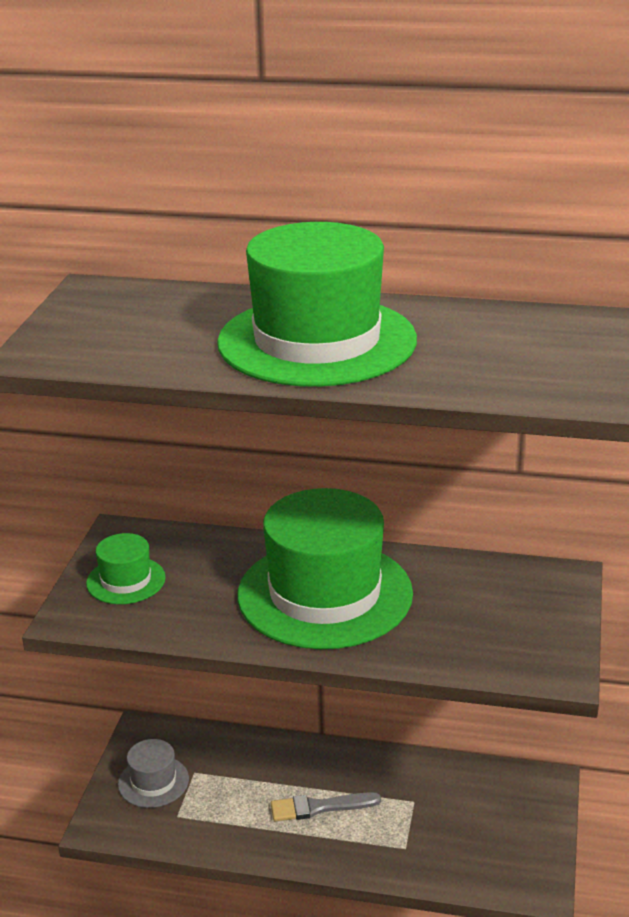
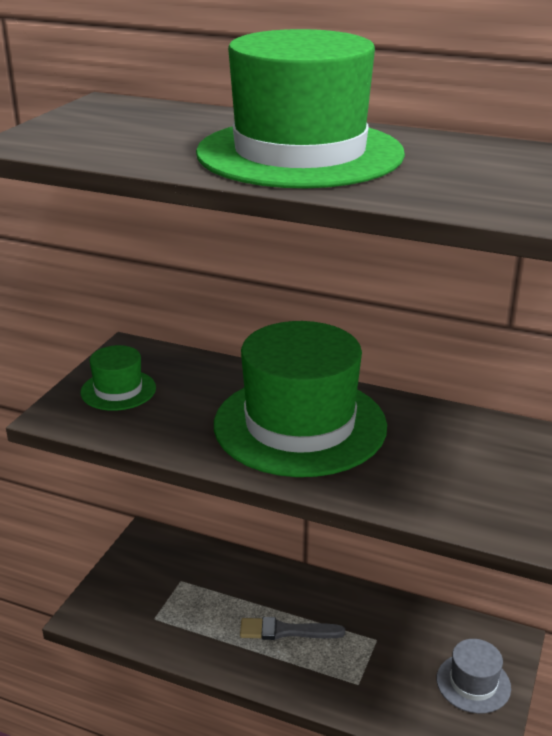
camera: 10 degrees right, 0 degrees up
(153, 782) = (142, 583): grey hat -> grey hat (473, 683)

